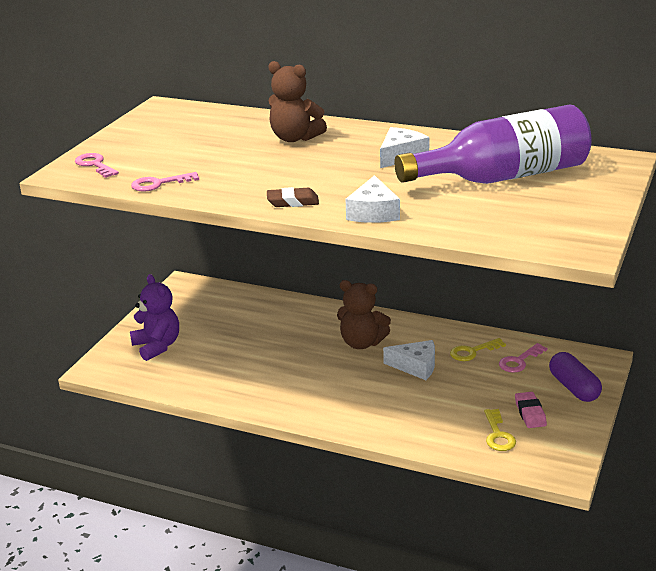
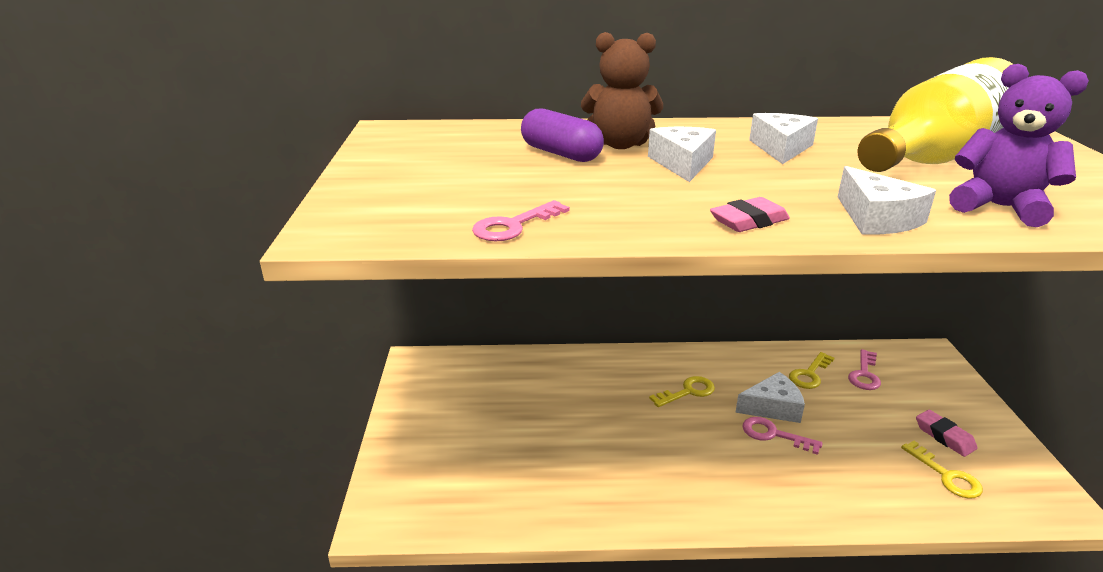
camera: 25 degrees left, 0 degrees up
(95, 165) = (373, 213): pink key -> pink key (773, 434)
(157, 346) = (443, 459): purple teddy bear -> purple teddy bear (999, 207)
(292, 202) = (749, 221): brown eraser -> pink eraser
(314, 158) = (682, 163): none -> white cheese
(362, 343) = (688, 392): brown teddy bear -> yellow key
(503, 177) = (935, 155): purple bottle -> yellow bottle
(574, 388) = (947, 393): purple capsule -> purple capsule (561, 153)

